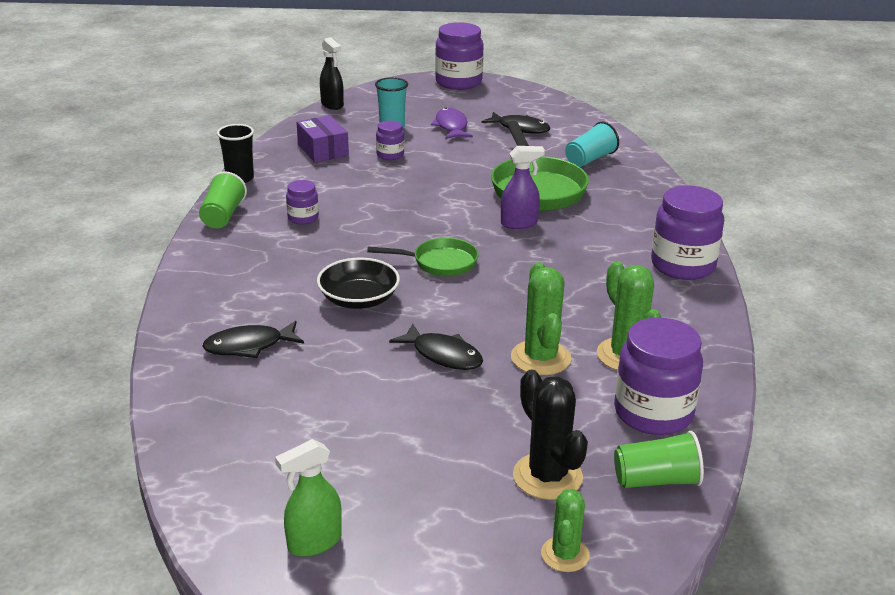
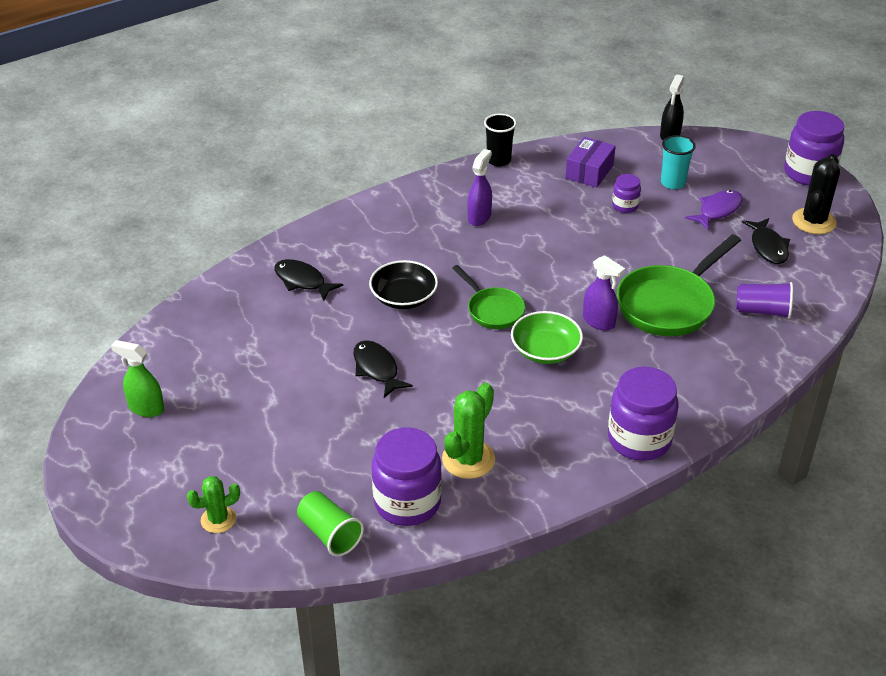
camera: 55 degrees right, 10 degrees up
(223, 216) = (440, 183): green cup -> none
(303, 218) = (479, 217): purple jar -> purple spray bottle
(443, 355) = (377, 369): black fish -> black fish turned 150 degrees clockwise
(525, 260) = (545, 350): none -> green bowl
(540, 358) = (420, 417): green cactus -> none
(547, 476) = (288, 479): black cactus -> black cactus (813, 221)
(589, 159) = (762, 311): turquoise cup -> purple cup

